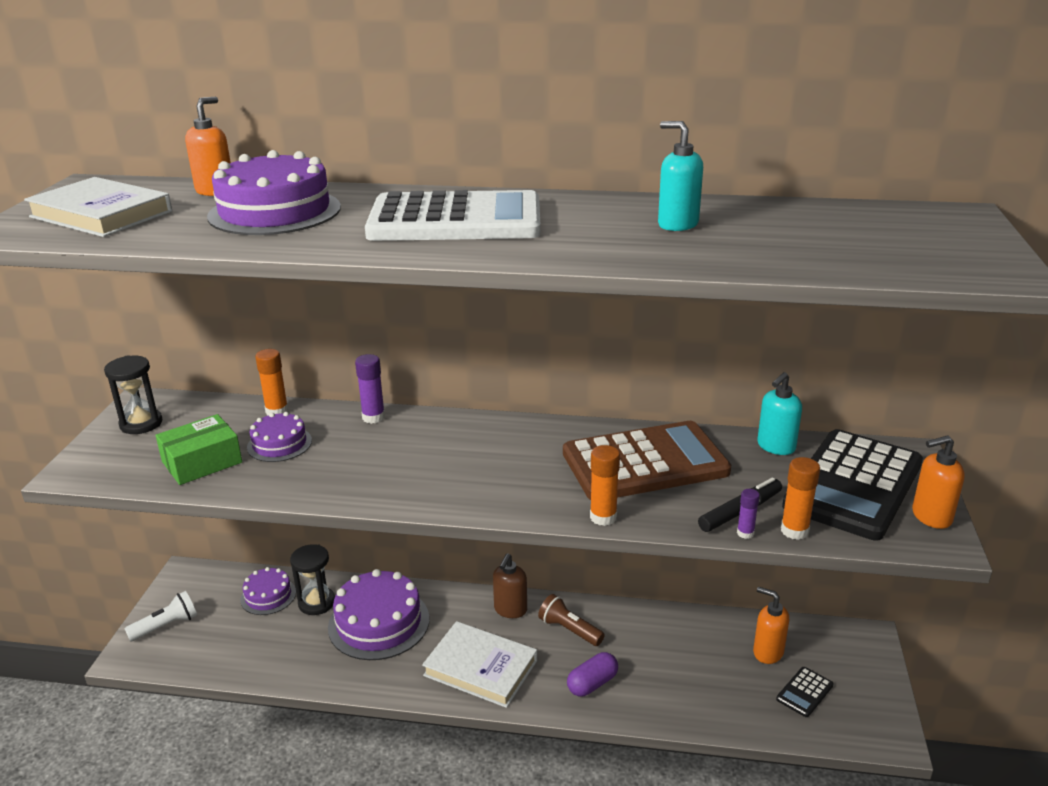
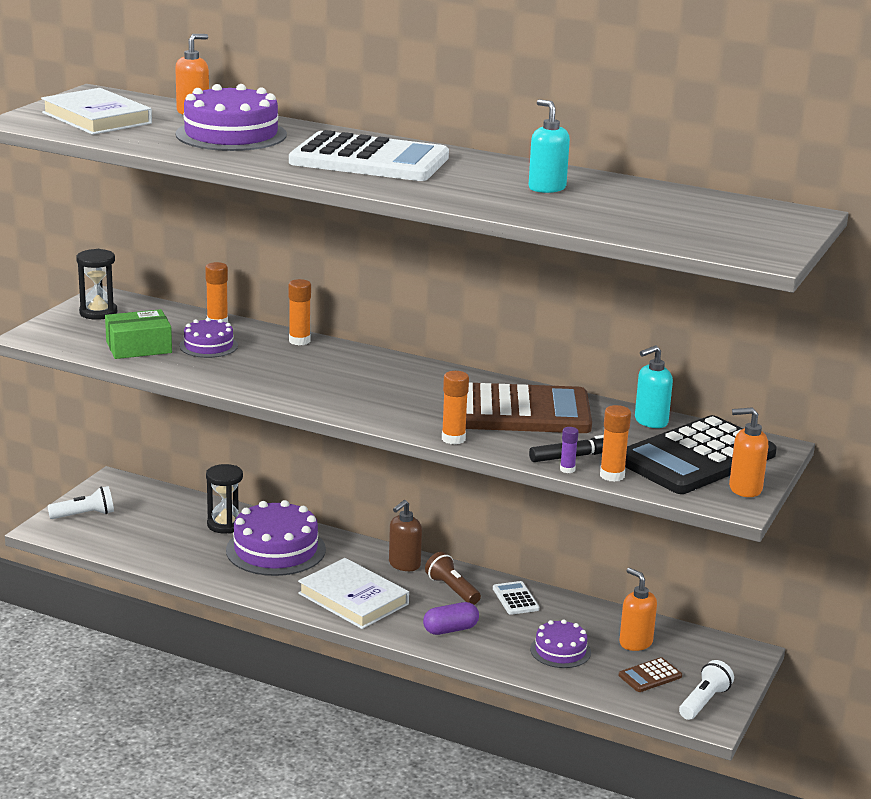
camera: 15 degrees right, 5 degrees down
(268, 596) = (183, 511): purple cake -> purple cake (560, 650)
(373, 417) = (299, 341): purple glue stick -> orange glue stick
(632, 626) = (515, 599): none -> white calculator
(804, 692) = (650, 676): black calculator -> brown calculator
(871, 712) = (704, 702): none -> white flashlight

